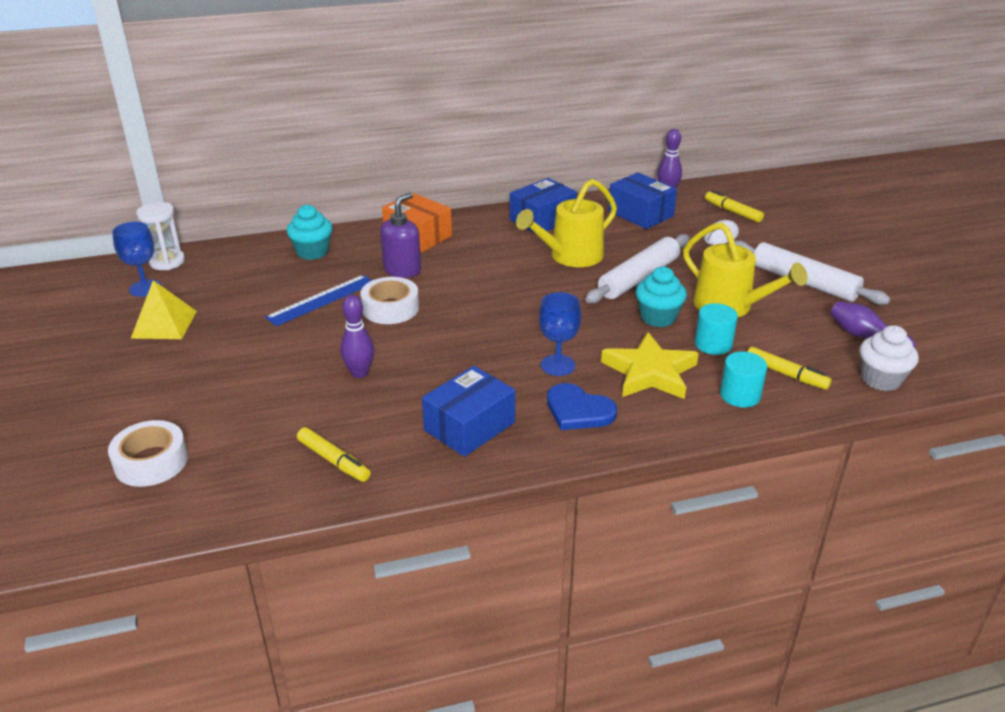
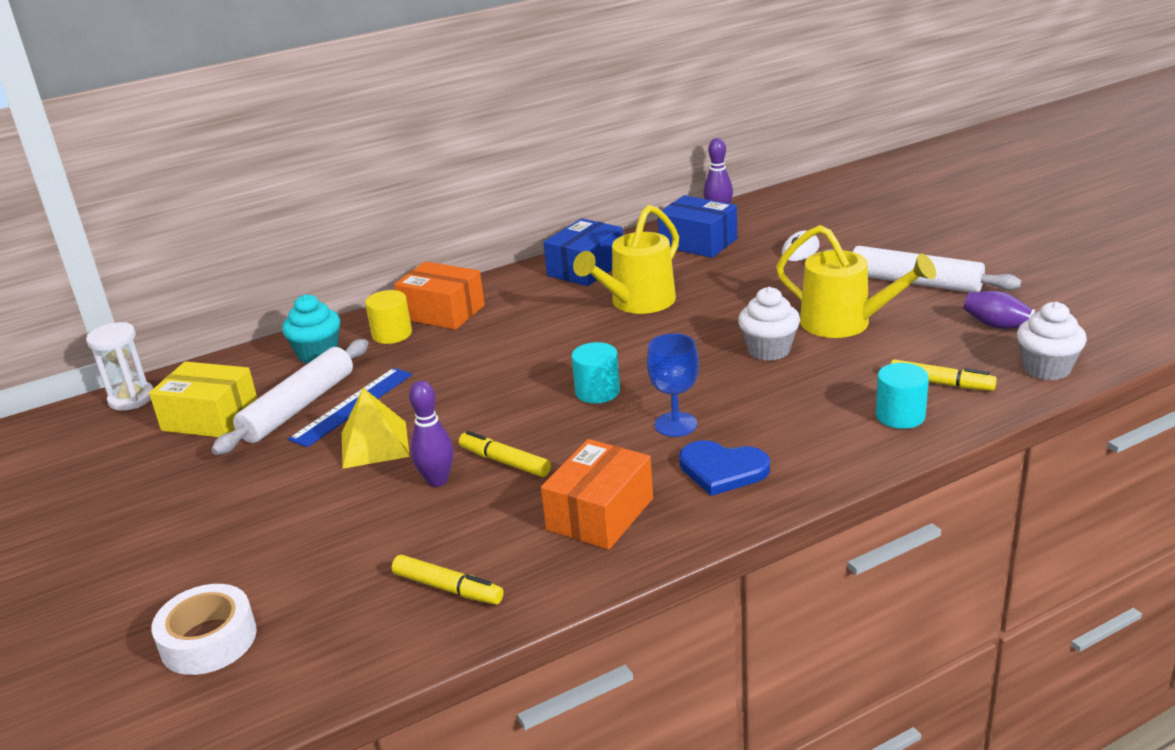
camera: 10 degrees left, 5 degrees down
(145, 288) = (115, 435): blue goblet -> none
(164, 324) = (158, 473): yellow pyramid -> yellow pyramid (375, 444)
(216, 288) = (210, 418): none -> yellow box
(373, 247) = (392, 334): none -> yellow cylinder
(390, 308) = (444, 399): white tape -> none
(402, 270) = (440, 354): purple soap dispenser -> none
(469, 426) = (600, 514): blue box -> orange box
(639, 278) = (727, 311): white rolling pin -> white rolling pin (299, 407)
(649, 372) = (786, 411): yellow star -> none
(658, 317) = (769, 350): turquoise cupcake -> white cupcake
(713, 344) = (845, 367): turquoise cylinder -> turquoise cylinder (597, 392)
(733, 212) = (802, 222): yellow marker -> yellow marker (505, 462)

